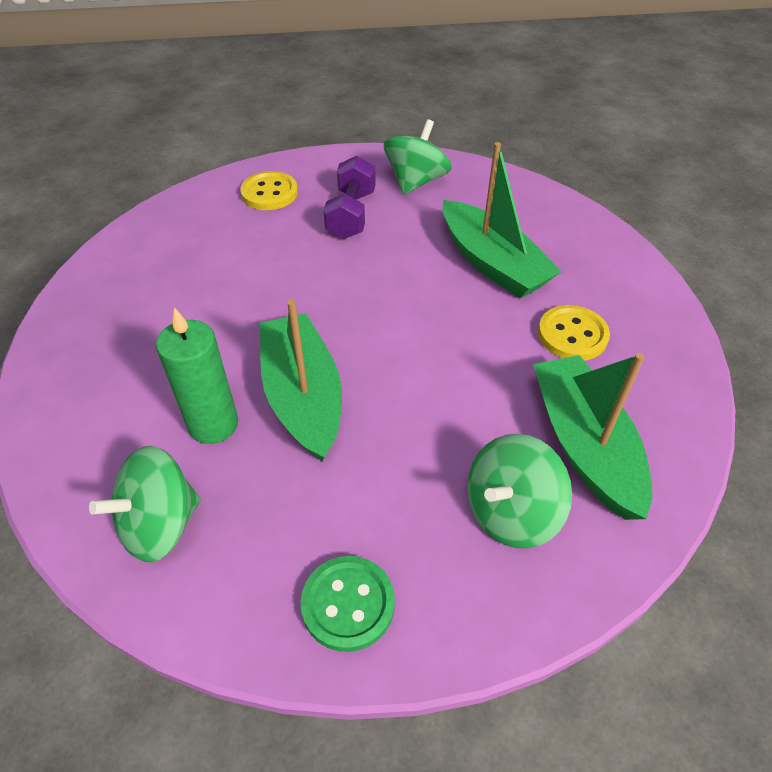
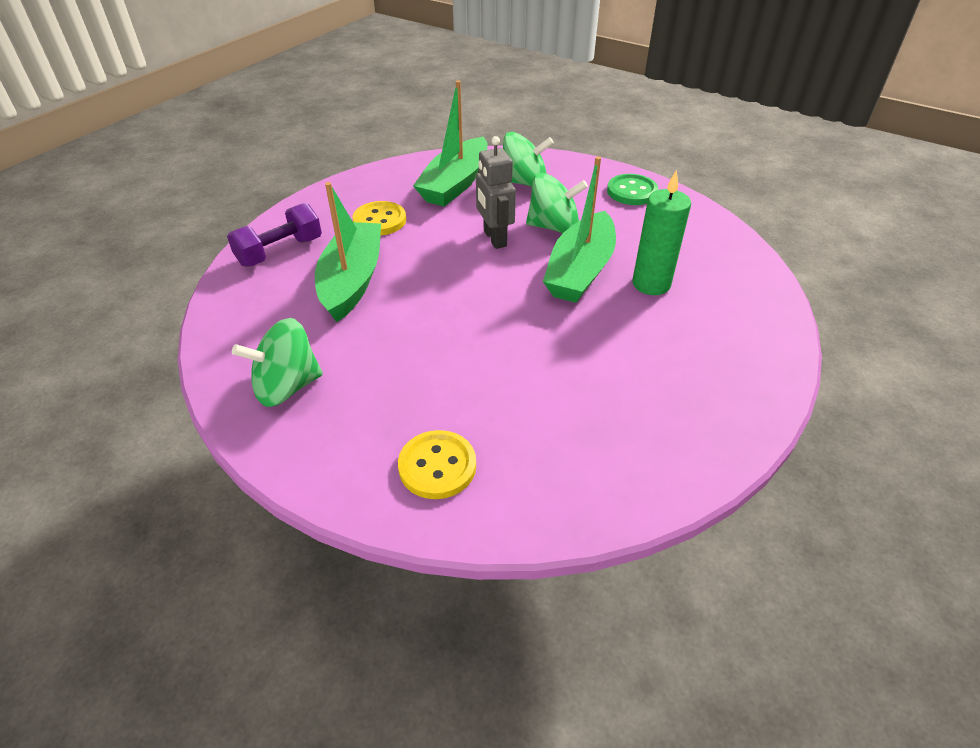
camera: 140 degrees left, 5 degrees down
(160, 524) = (711, 254): green spinning top -> green spinning top (554, 227)
(351, 214) = (392, 385): purple dumbbell -> purple dumbbell (280, 251)
(434, 385) = (494, 238): none -> grey robot

